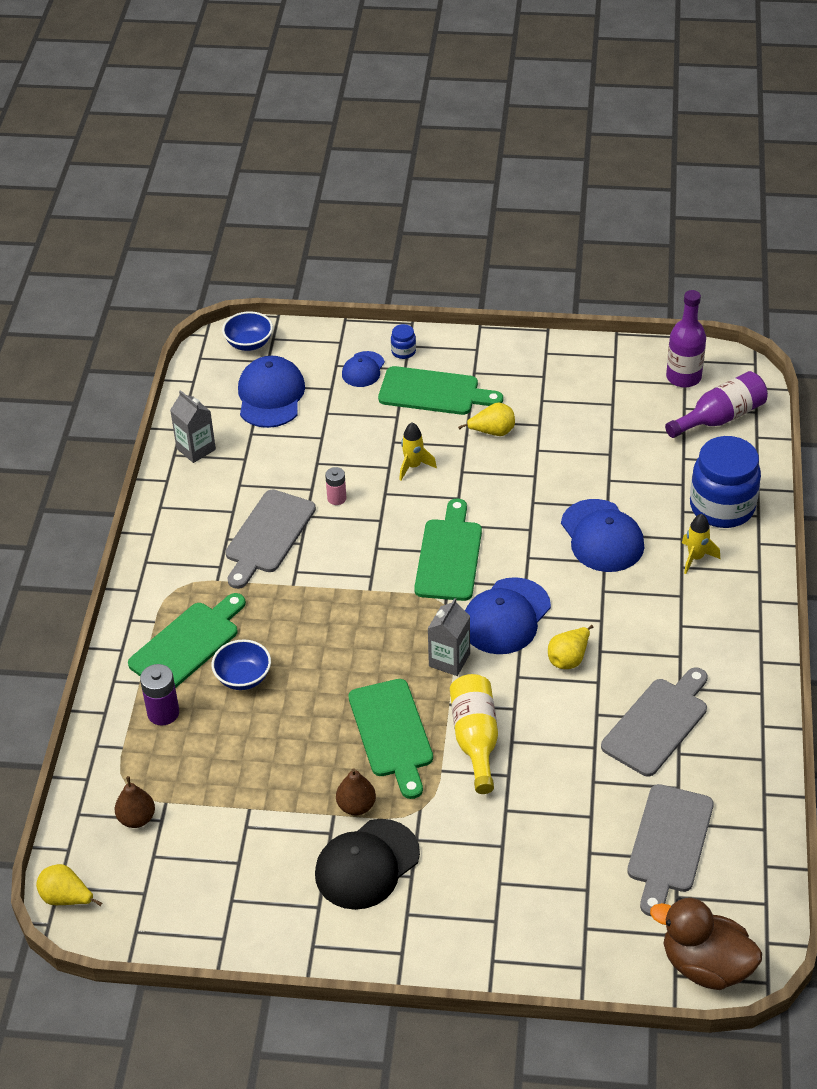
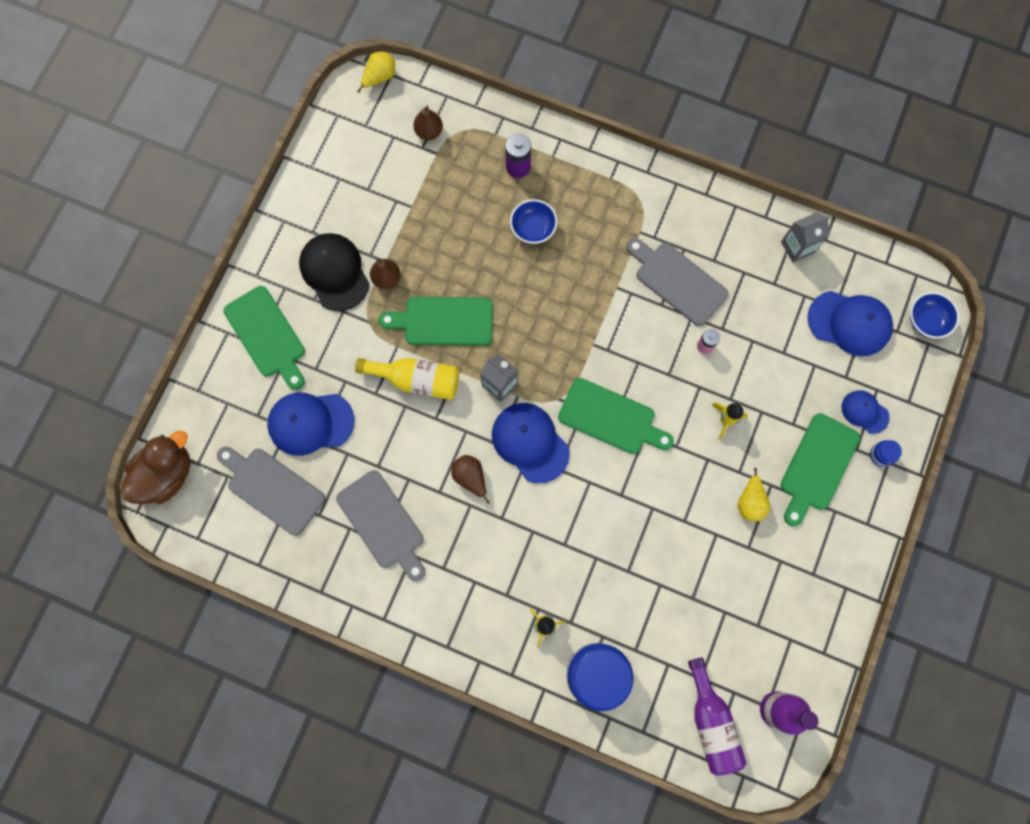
camera: 105 degrees right, 30 degrees up
(188, 644) = (580, 197): green cutting board -> green cutting board (267, 335)
(569, 658) = (470, 477): yellow pear -> brown pear
(602, 536) = (594, 553): blue cap -> blue cap (310, 423)

